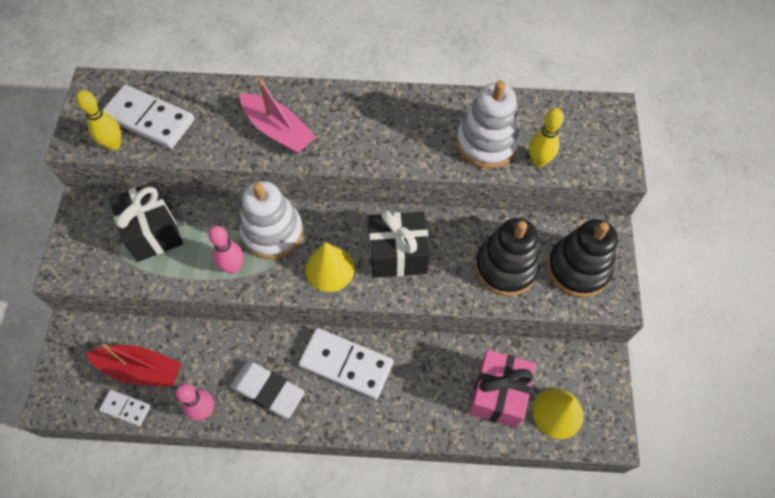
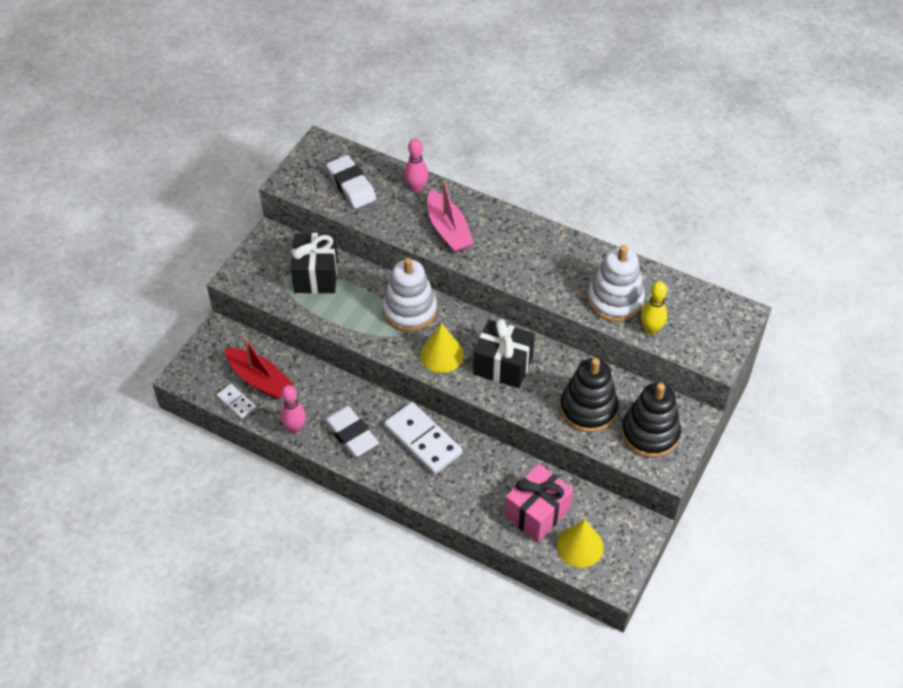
camera: 25 degrees right, 10 degrees down
(114, 144) = (315, 195): yellow bowling pin -> none
(149, 119) = (351, 185): white domino -> white eraser
(233, 267) = (366, 324): pink bowling pin -> pink bowling pin (416, 188)

